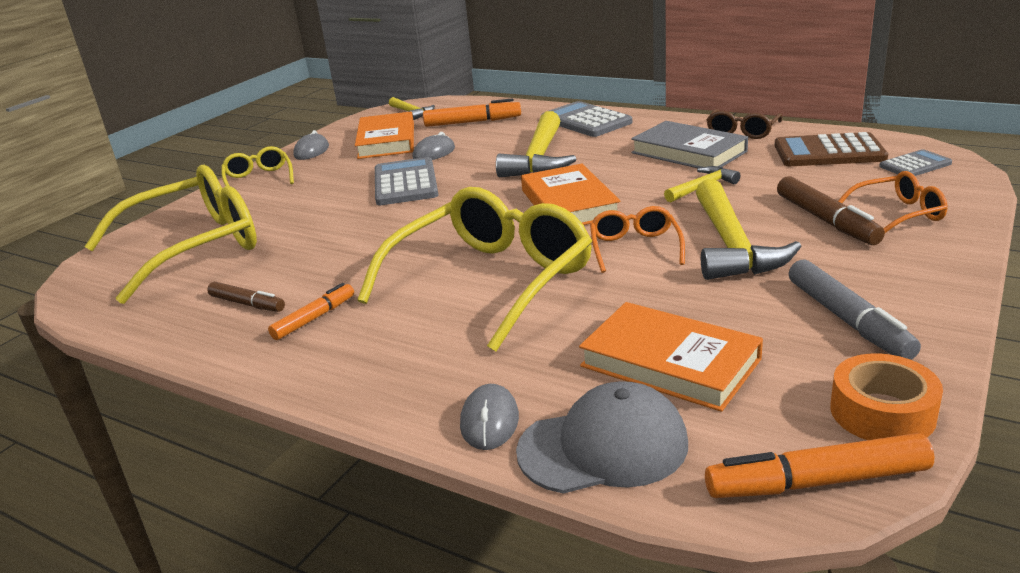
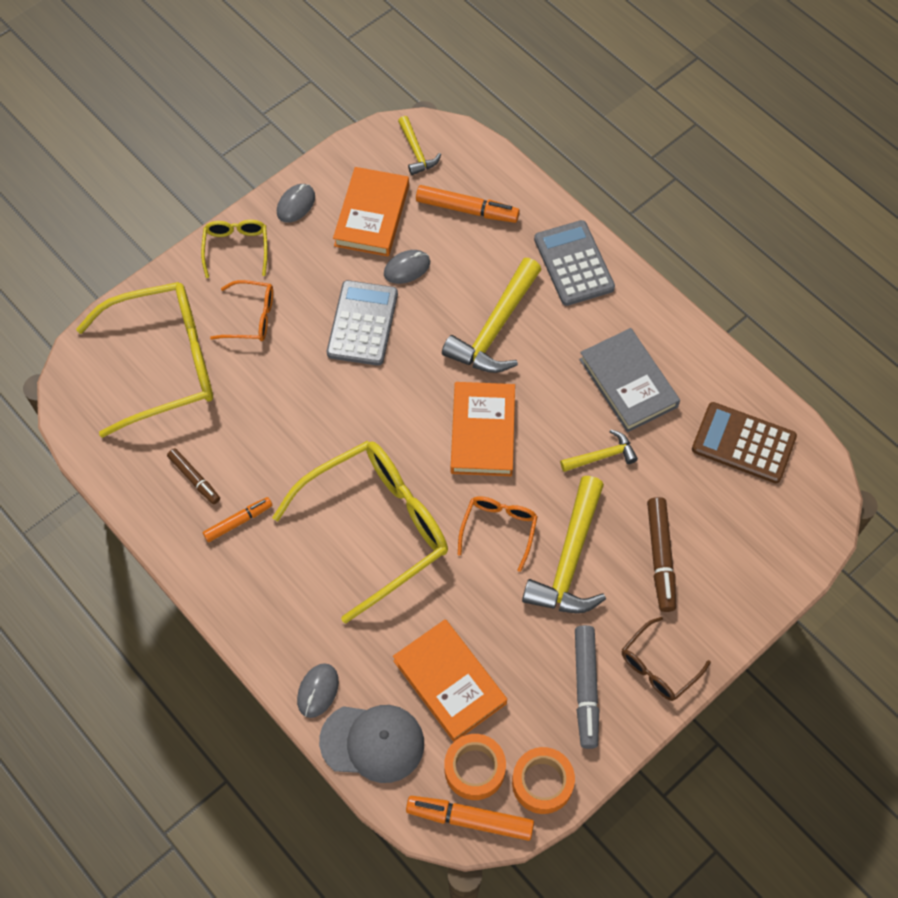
camera: 15 degrees right, 35 degrees up
(742, 132) = (699, 363): brown glasses -> brown glasses (658, 667)
(774, 428) = (474, 769): none -> orange tape
(898, 214) = (719, 573): orange glasses -> orange glasses (251, 317)
(915, 165) = (793, 502): grey calculator -> none

